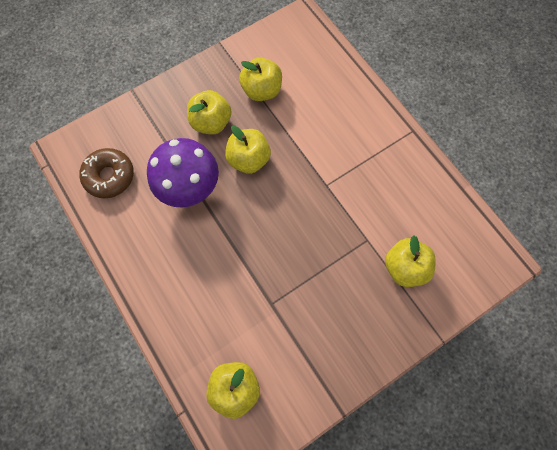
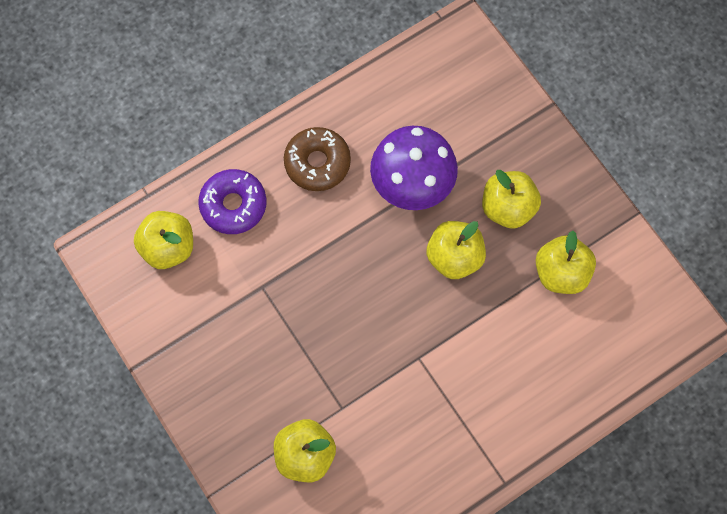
camera: 90 degrees right, 0 degrees up
(109, 176) = (427, 90): brown donut -> brown donut (317, 163)
(199, 330) = (233, 205): none -> purple donut

